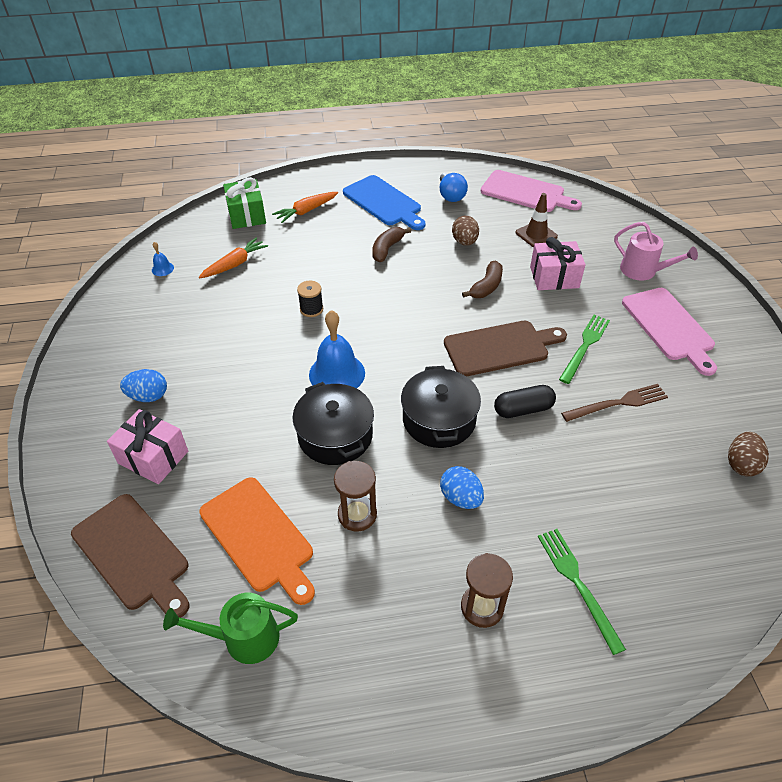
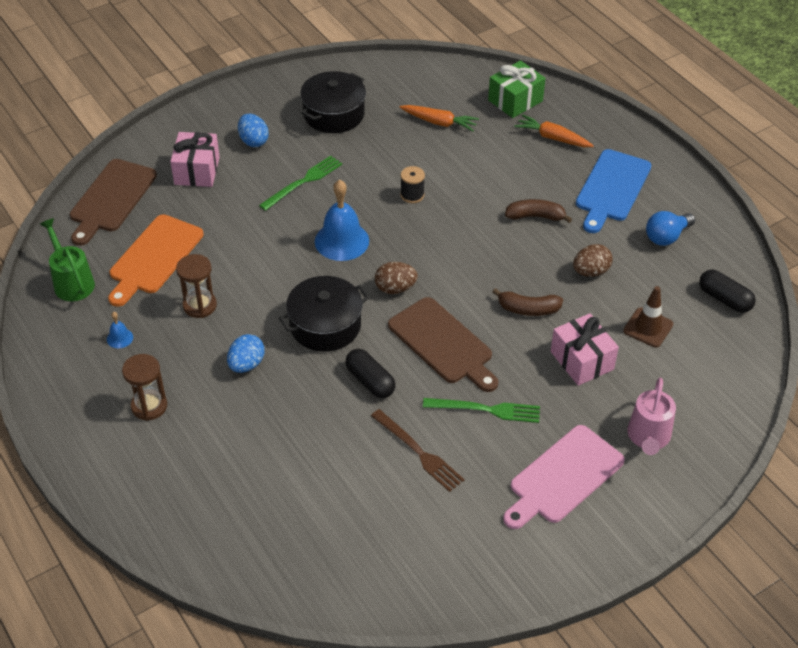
camera: 65 degrees right, 0 degrees up
(162, 269) = (402, 82): blue bell -> blue bell (120, 338)
(335, 435) = (271, 265): black pot -> black pot (333, 114)
(526, 192) = (724, 299): pink cutting board -> black capsule
(578, 584) = (196, 462): green fork -> green fork (303, 182)
(741, 464) = (389, 566): brown egg -> brown egg (395, 288)

